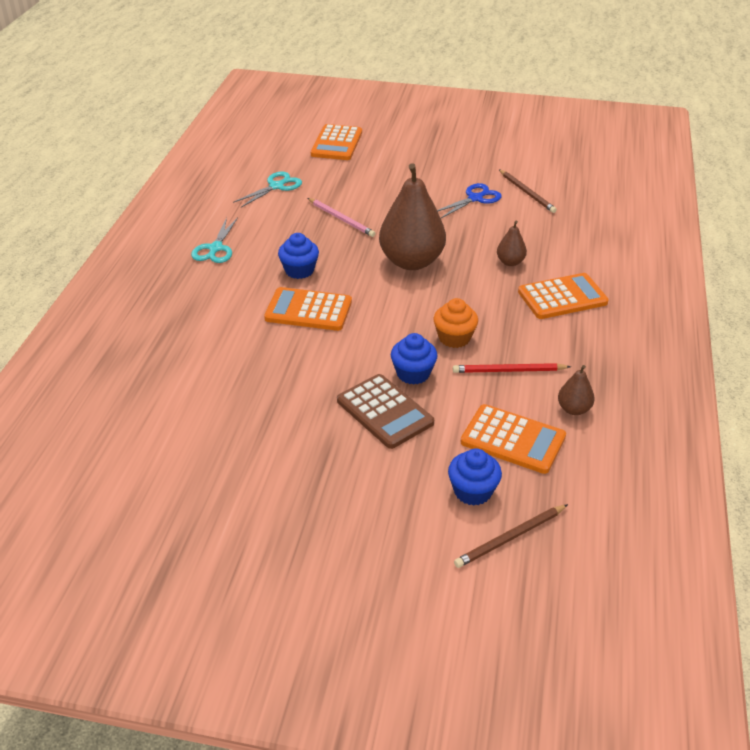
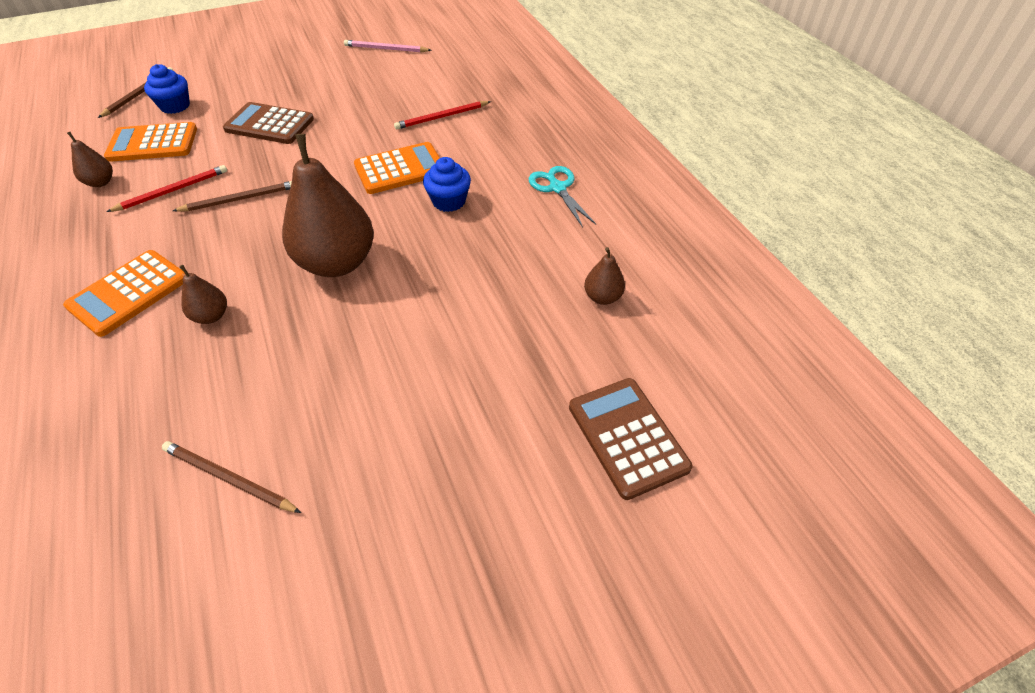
camera: 145 degrees right, 10 degrees up
(222, 346) = (441, 117): none -> red pencil
(276, 186) = (602, 297): turquoise scissors -> brown pear
(337, 143) = (627, 437): orange calculator -> brown calculator
(341, 219) = (469, 285): pink pencil -> pink pencil (385, 49)
(413, 373) = (262, 157): blue cupcake -> none
(454, 338) = (240, 199): orange cupcake -> brown pencil
(475, 198) = (312, 417): blue scissors -> none

